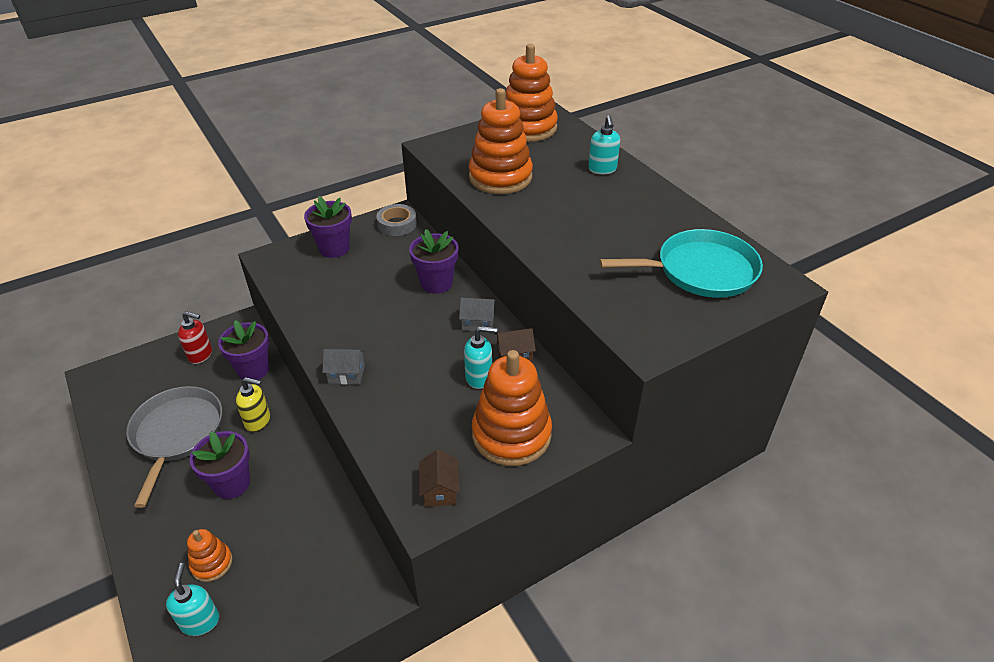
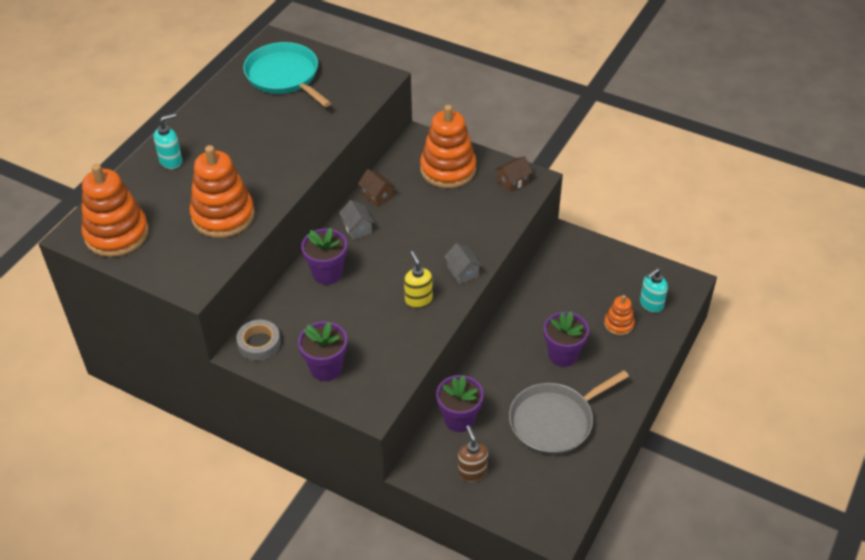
camera: 120 degrees left, 5 degrees up
(200, 355) = (472, 471): red soap dispenser -> brown soap dispenser
(258, 421) = (504, 378): yellow soap dispenser -> yellow soap dispenser (418, 299)
(479, 377) = (412, 203): turquoise soap dispenser -> none

